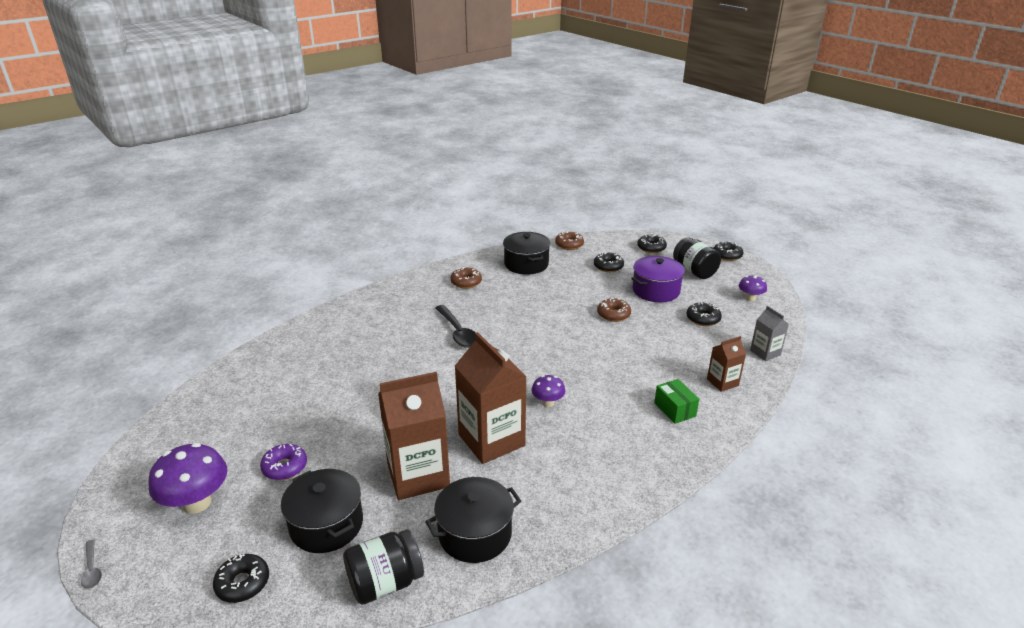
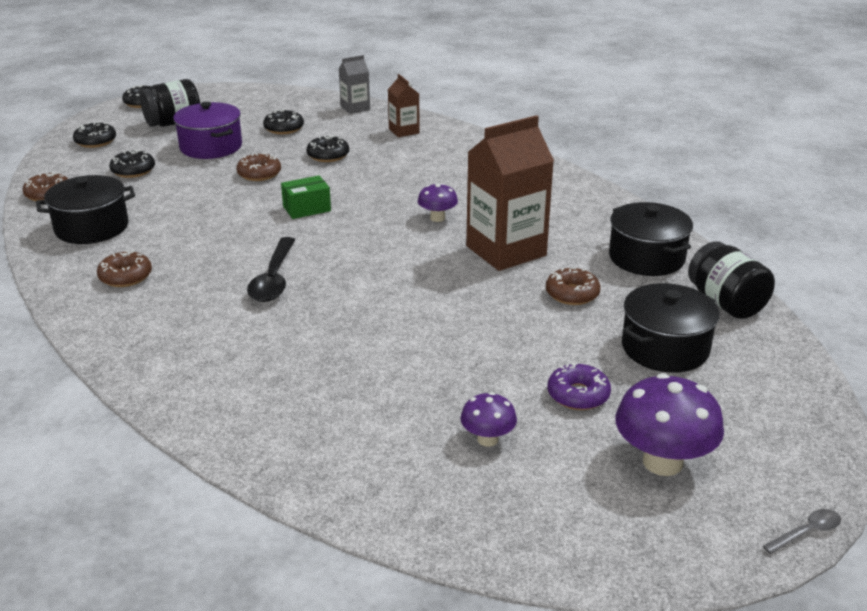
camera: 90 degrees left, 0 degrees up
(243, 583) = (767, 394): black donut -> black donut (328, 155)
(418, 475) = (572, 294): brown carton -> brown donut
(458, 332) = (273, 279): black spoon -> black spoon turned 120 degrees clockwise
(675, 409) = (448, 155): green box -> green box (307, 208)
(750, 298) = (248, 102): purple mushroom -> purple mushroom (487, 439)

